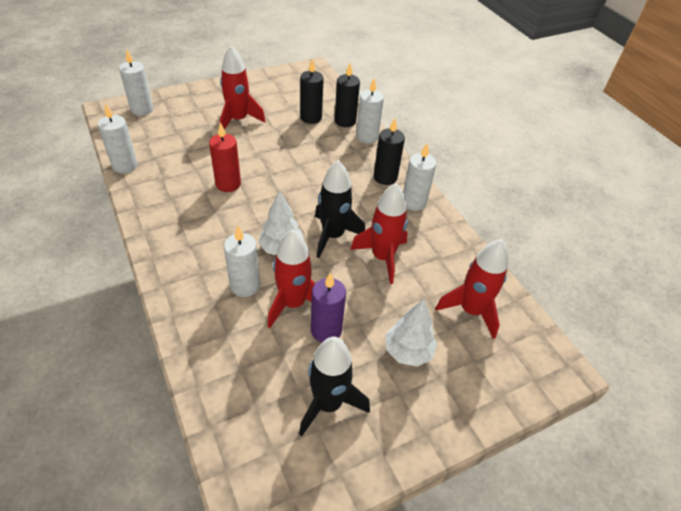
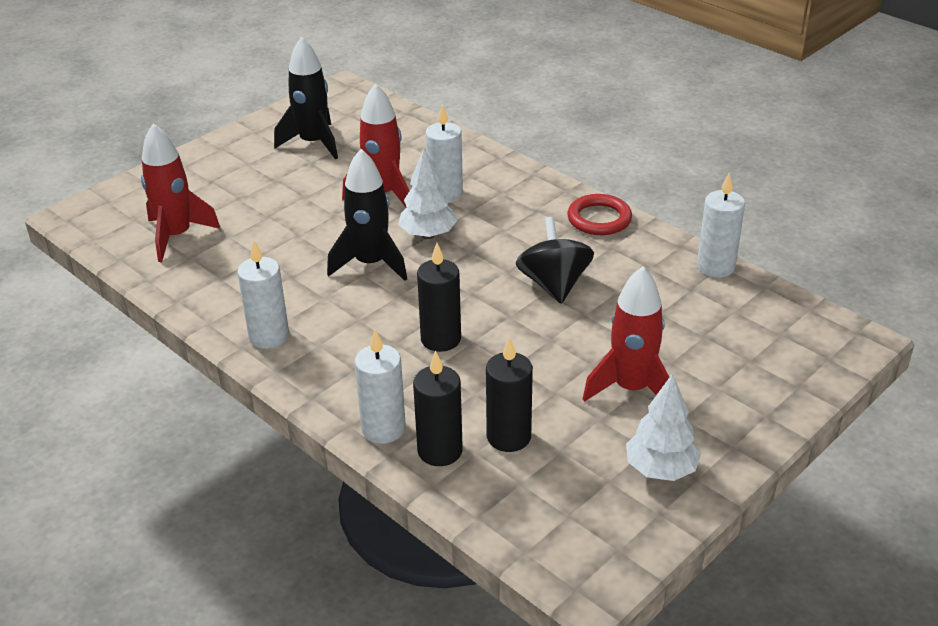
camera: 165 degrees right, 10 degrees down
(142, 109) = (805, 356): white candle -> none
(155, 223) = (599, 219): none -> red ring
(228, 184) = (554, 284): red candle -> black spinning top
(326, 330) = (337, 184): purple candle -> none
(382, 257) = (296, 258): red rocket -> none
(385, 177) = (325, 362): black candle -> black candle (441, 339)
(408, 351) = (246, 189): white tree -> white tree (660, 469)

